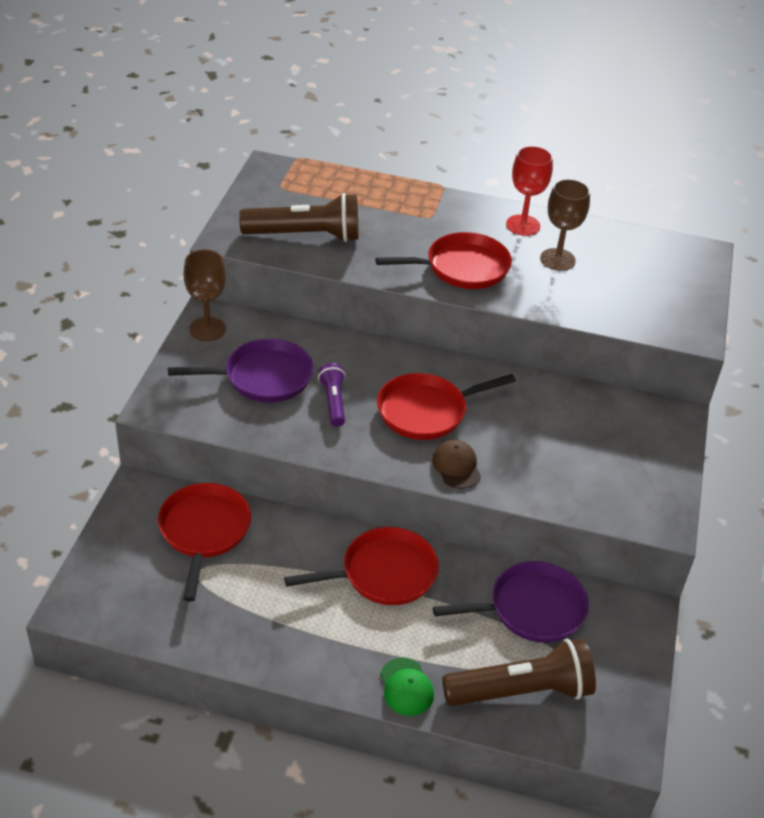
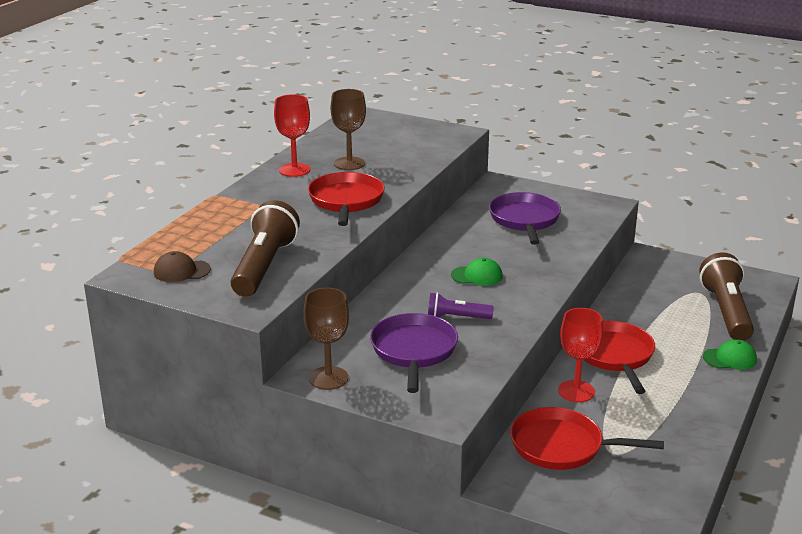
camera: 75 degrees left, 15 degrees down
(303, 541) = (576, 391): none -> red goblet
(426, 411) = (477, 276): red pan -> green cap
(456, 466) = (545, 271): brown cap -> brown cap (181, 271)
(531, 609) = (649, 297): purple pan -> purple pan (524, 220)

